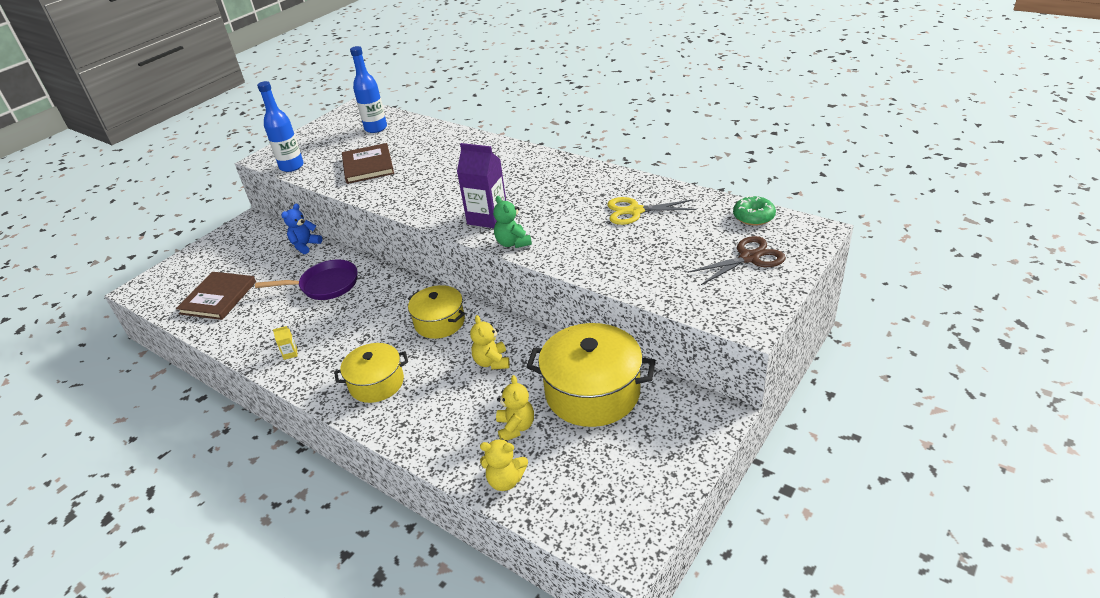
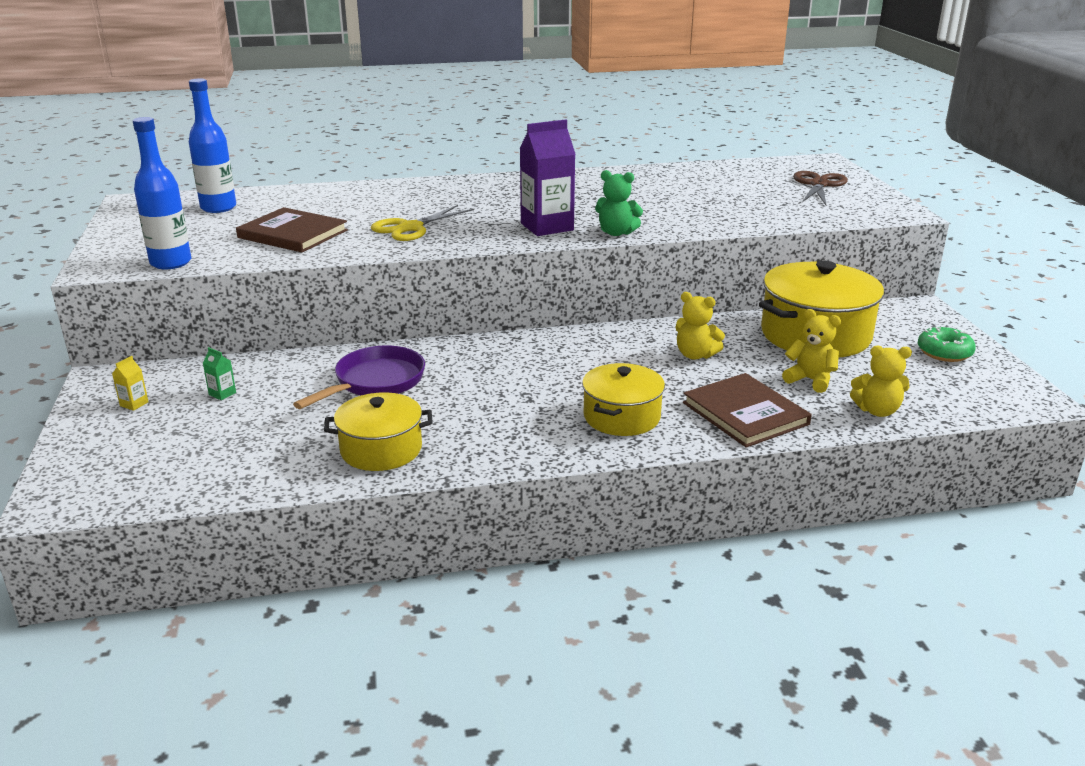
camera: 50 degrees left, 10 degrees down
(218, 297) = (234, 452): brown book -> brown book (745, 413)
(267, 257) = (222, 394): none -> green carton
(290, 353) = (467, 445): yellow carton -> yellow carton (134, 404)
(305, 245) = (260, 365): blue teddy bear -> none
(439, 322) = (582, 353): yellow pot -> yellow pot (381, 449)
(505, 480) = (877, 411): yellow teddy bear -> yellow teddy bear turned 45 degrees clockwise
(635, 211) = (671, 186): yellow scissors -> yellow scissors (410, 228)
(753, 217) = (766, 165): green donut -> green donut (944, 352)

